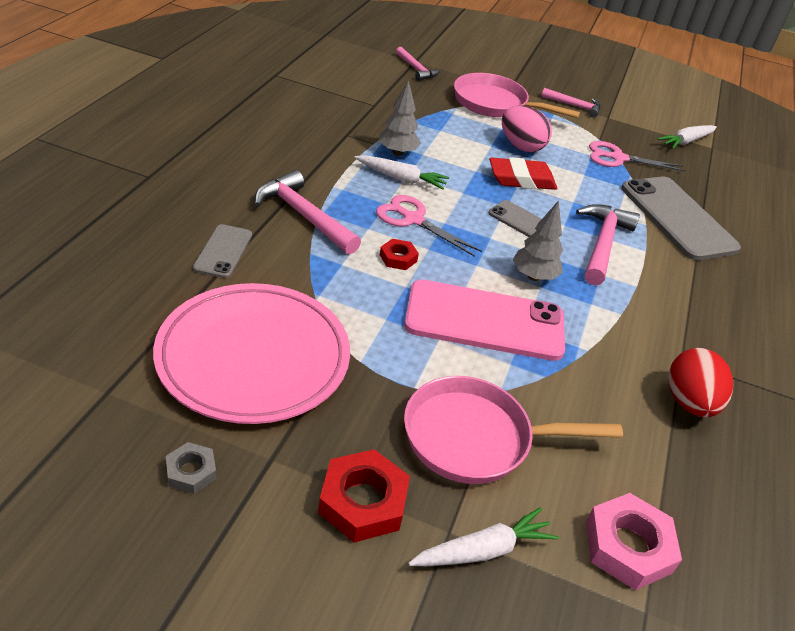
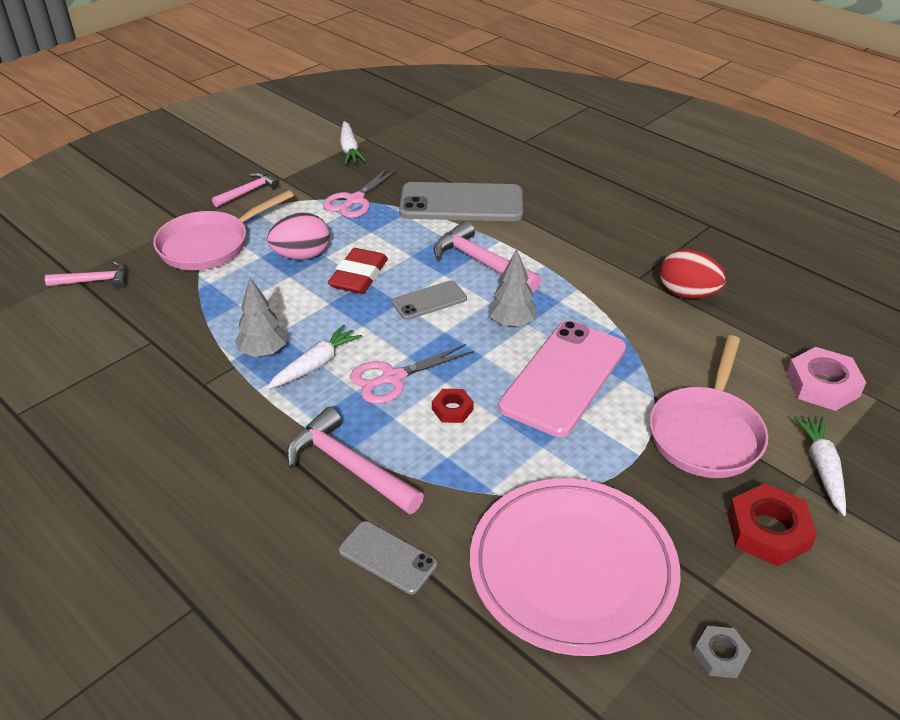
camera: 60 degrees left, 0 degrees up
(304, 216) = (349, 466): pink hammer -> pink hammer turned 60 degrees clockwise

